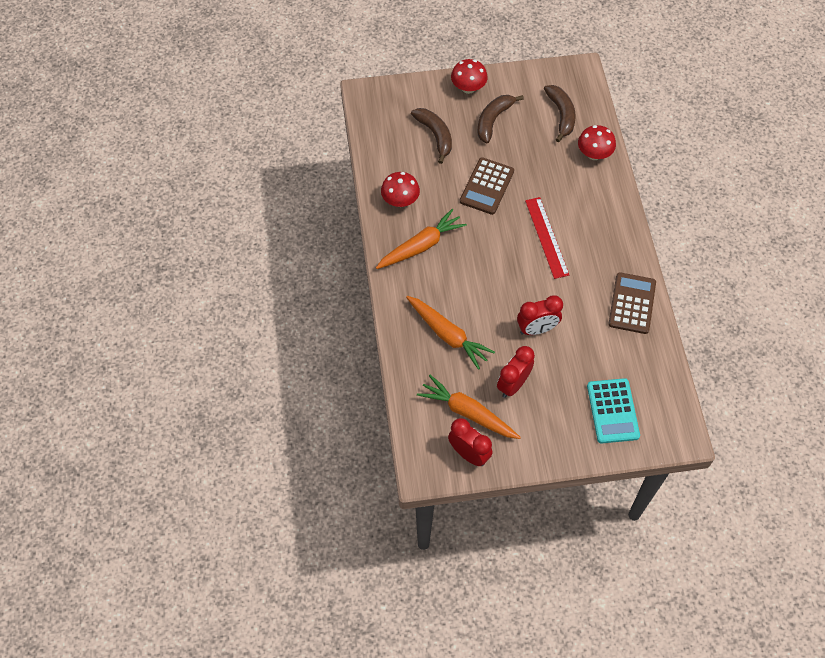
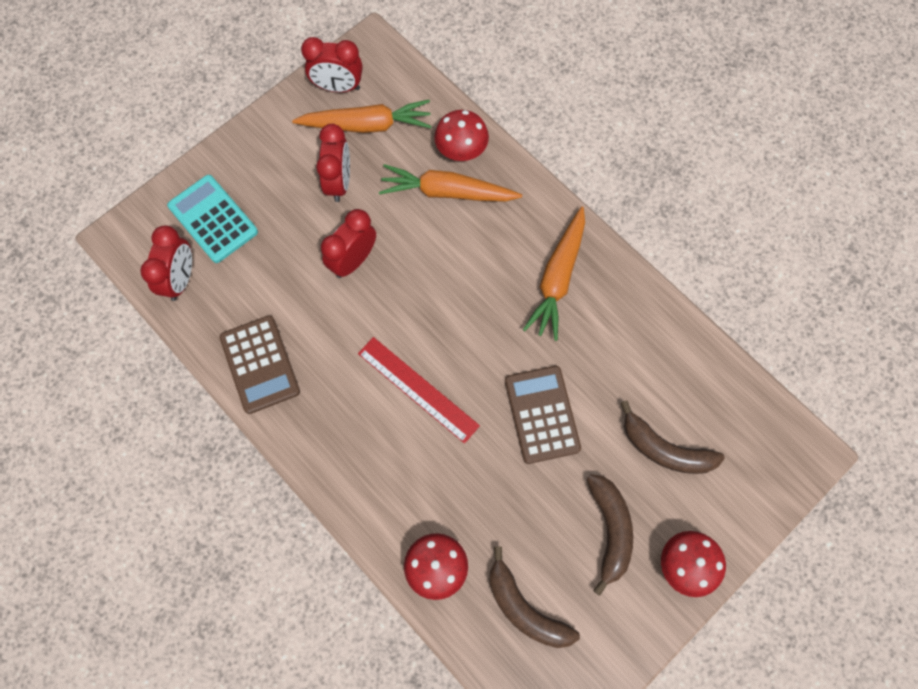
camera: 145 degrees right, 10 degrees up
(400, 201) = (629, 322): red mushroom -> red mushroom (461, 150)
(655, 384) = (180, 279): none -> red clock

